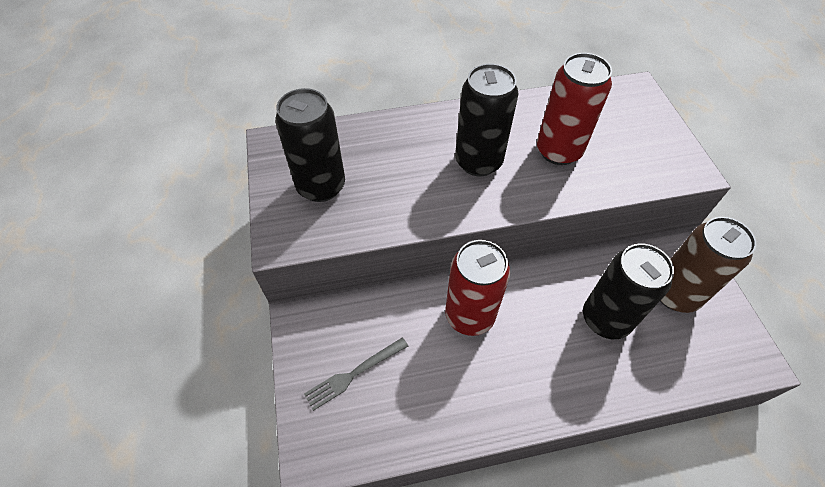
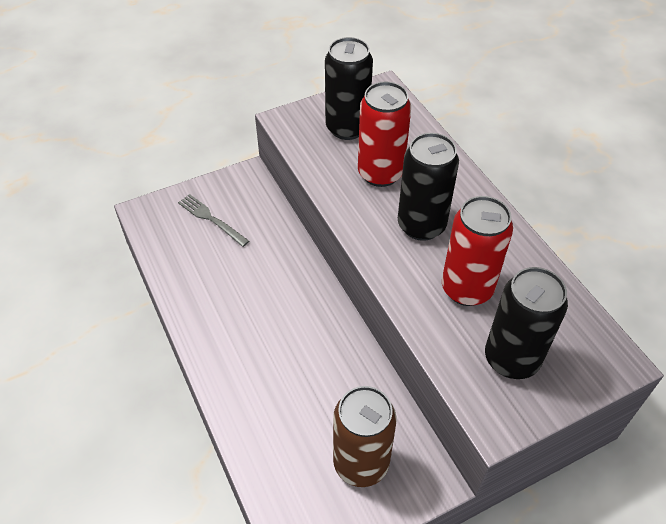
camera: 75 degrees right, 5 degrees down
(469, 315) = (283, 284): red can -> red can (380, 173)
(605, 319) = (310, 395): black can -> black can (511, 359)

